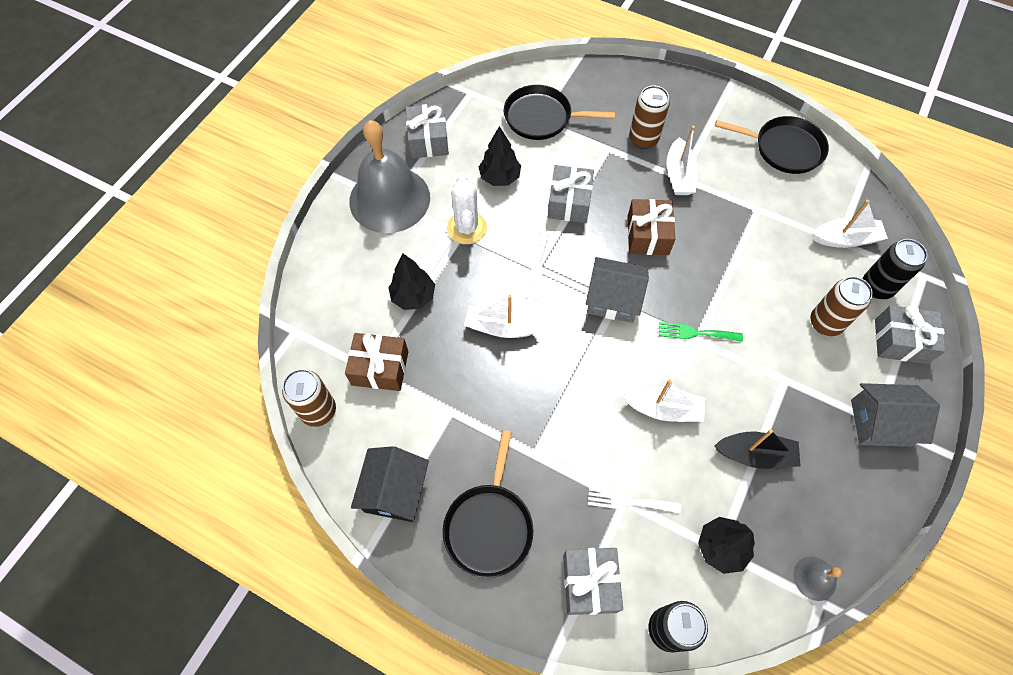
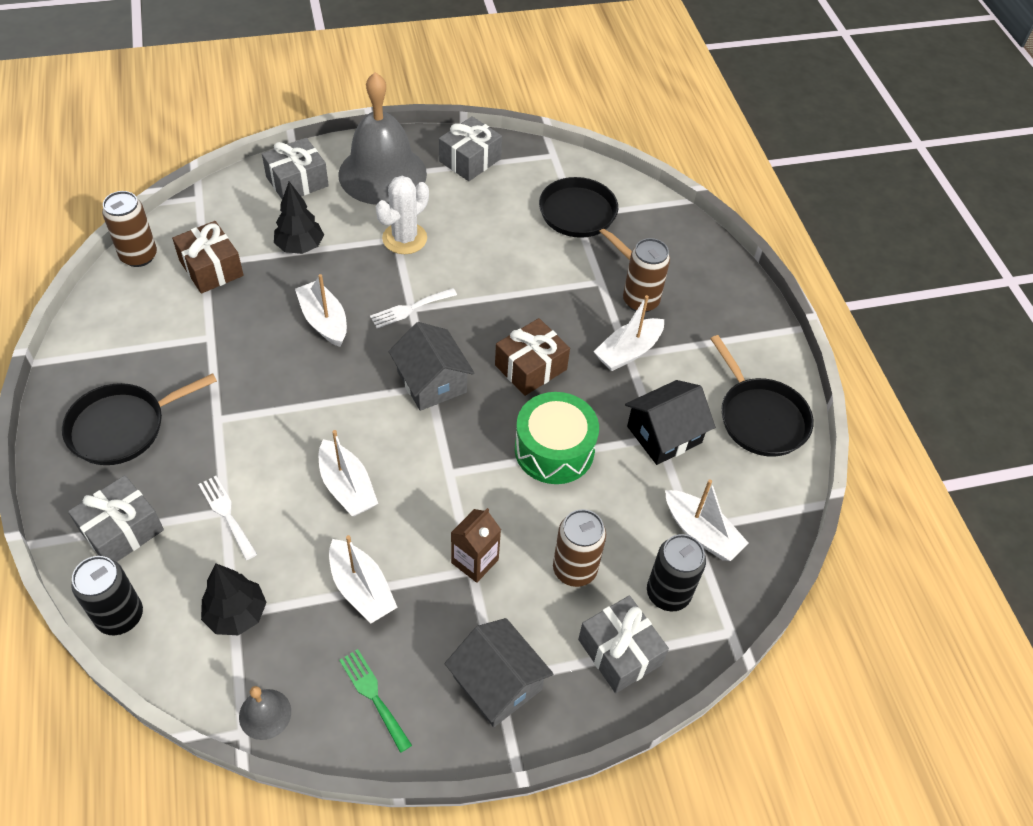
camera: 45 degrees right, 10 degrees down
(395, 491) = (105, 346): black house -> black house (664, 434)
(500, 177) = (481, 228): black tree -> none
(569, 202) = (506, 290): grey gift -> grey gift (297, 181)
(695, 333) = (455, 466): green fork -> green fork (373, 696)
(725, 269) = (554, 450): none -> green drum
(755, 454) = (361, 589): black boat -> white boat
(780, 373) = (475, 561): none -> brown carton

